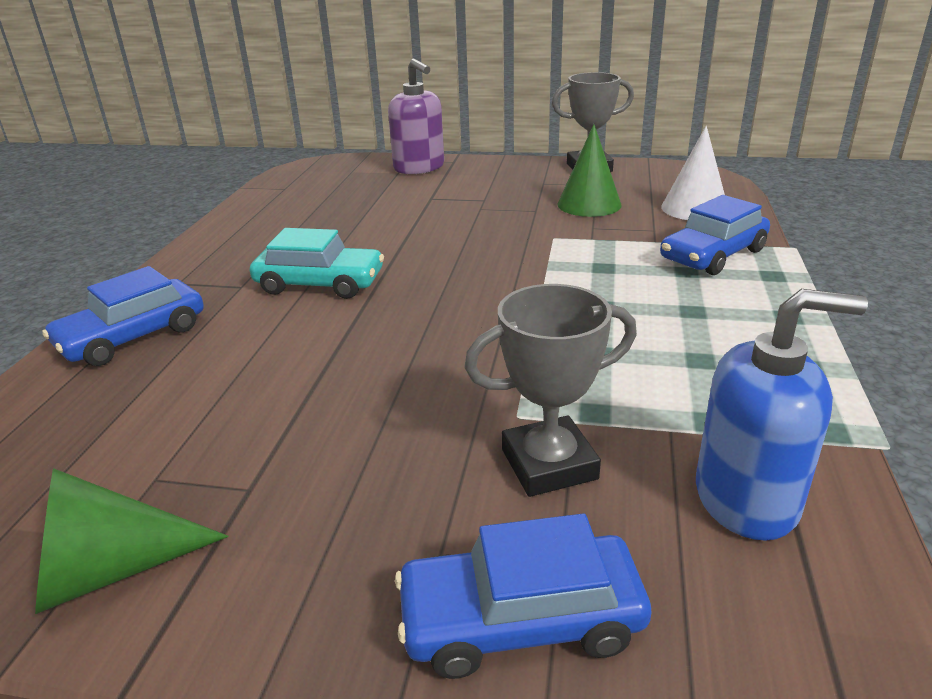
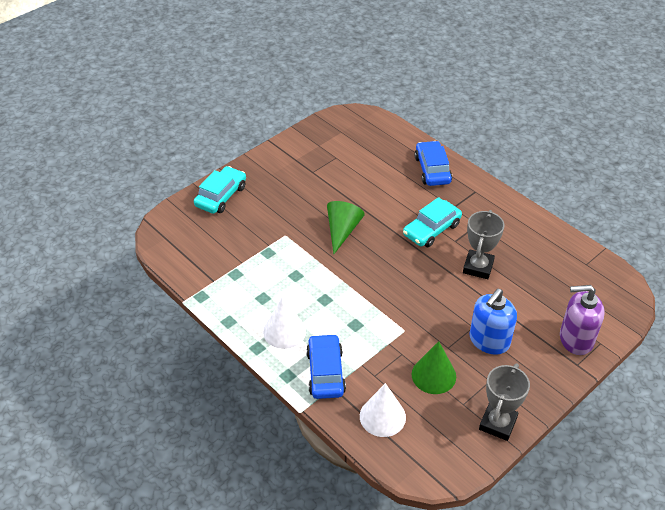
camera: 125 degrees right, 15 degrees up
(110, 570) = (306, 144): green cone -> green cone (342, 230)
(520, 619) = (221, 196): blue car -> turquoise car
(549, 464) = (258, 228): grey trophy -> grey trophy (478, 267)
(718, 309) = (284, 331): none -> white cone
(746, 499) = (204, 256): blue soap dispenser -> blue soap dispenser (489, 341)

